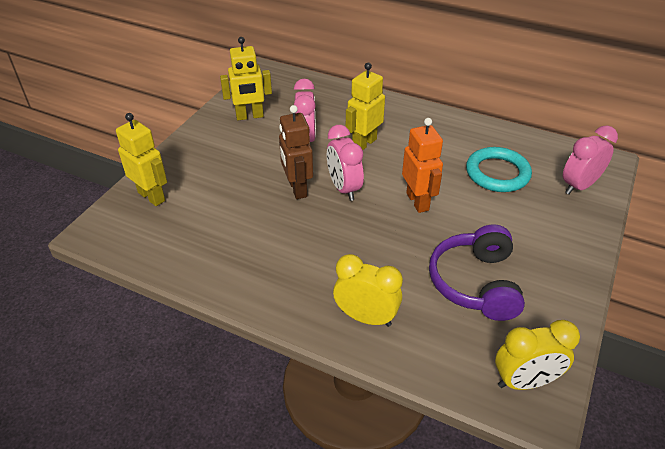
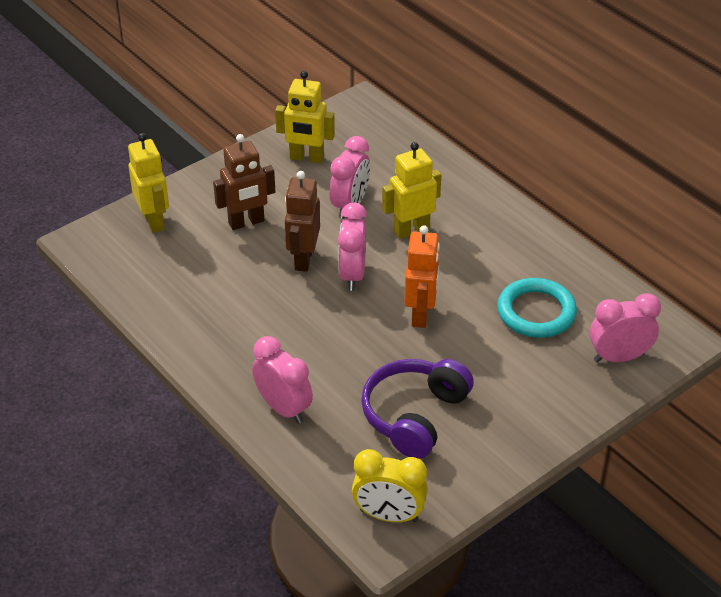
camera: 25 degrees right, 0 degrees up
(232, 175) = (246, 222): none -> brown robot
(366, 317) = (283, 408): yellow clock -> pink clock

